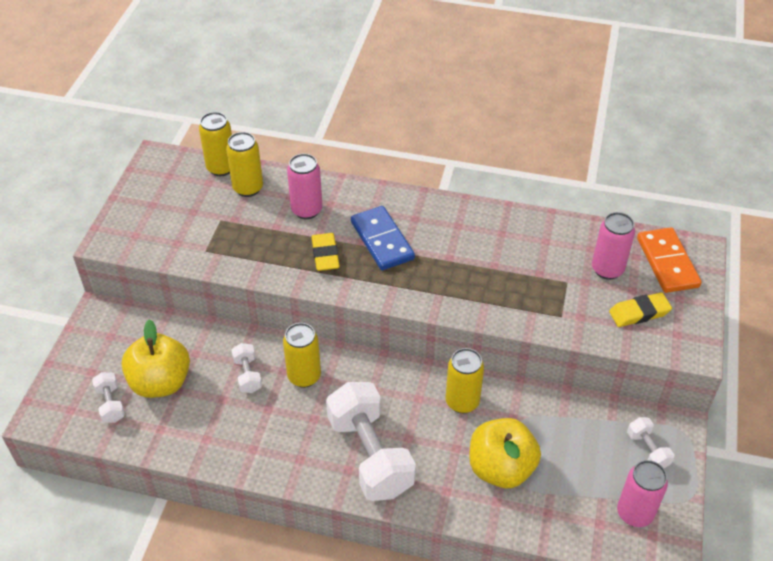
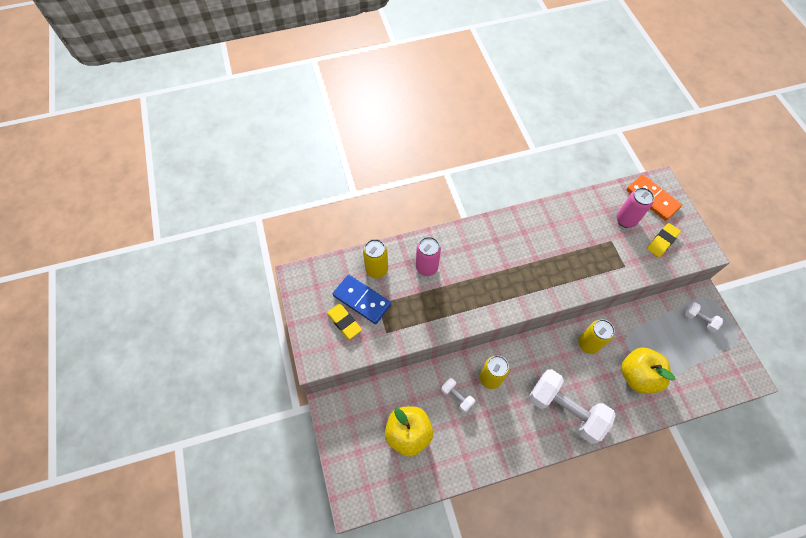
camera: 30 degrees left, 15 degrees up
(111, 404) = (389, 468): white dumbbell -> none
(221, 168) = (347, 262): yellow can -> none
(325, 255) = (463, 295): yellow eraser -> yellow eraser (344, 322)
(382, 240) = (488, 266): blue domino -> blue domino (362, 300)
(634, 513) = (719, 363): pink can -> none

